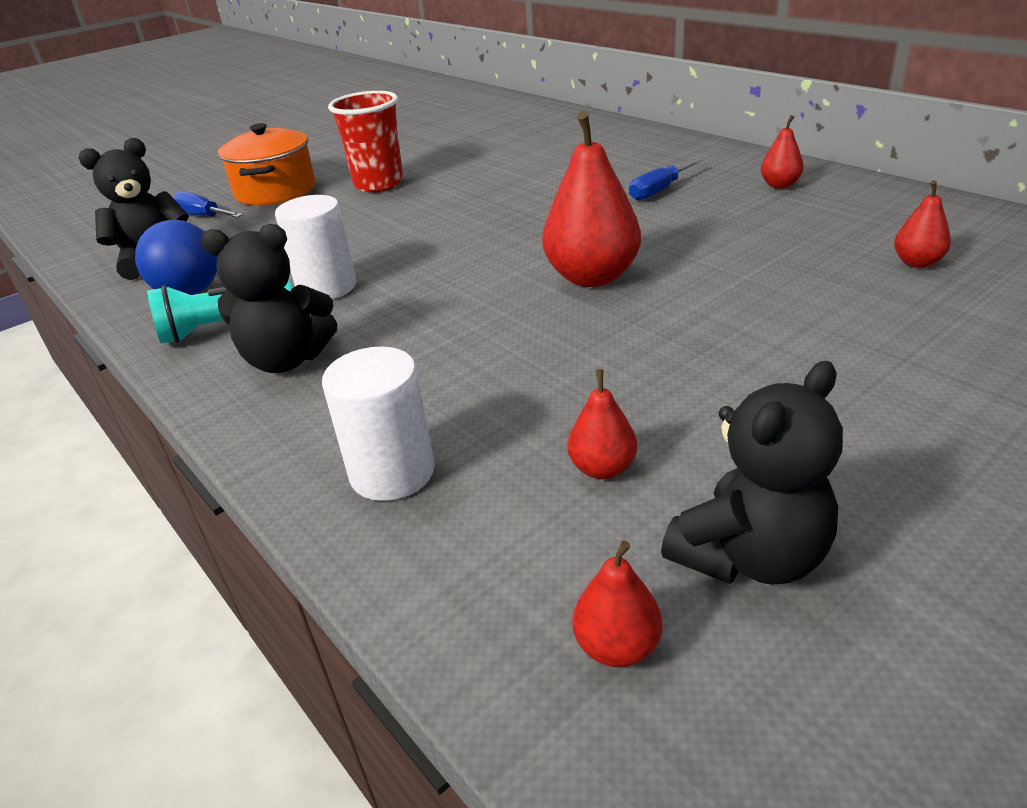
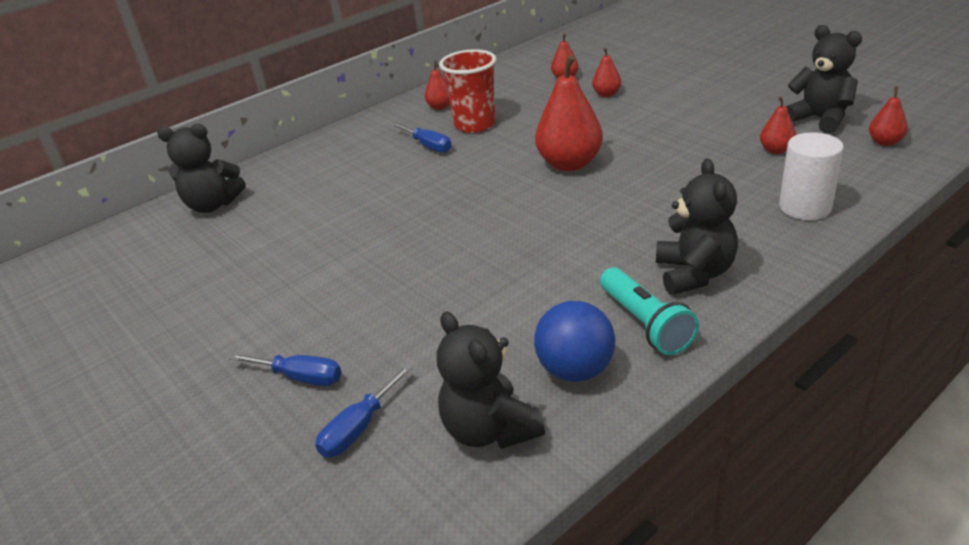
camera: 90 degrees left, 0 degrees up
(275, 191) = (300, 377): orange pot -> blue screwdriver
(327, 287) = (573, 279): white cylinder -> none
(379, 184) = (327, 293): red cup -> red cup (475, 125)
(548, 122) = (213, 205): none -> black teddy bear
(850, 300) = (606, 94): none -> red pear

